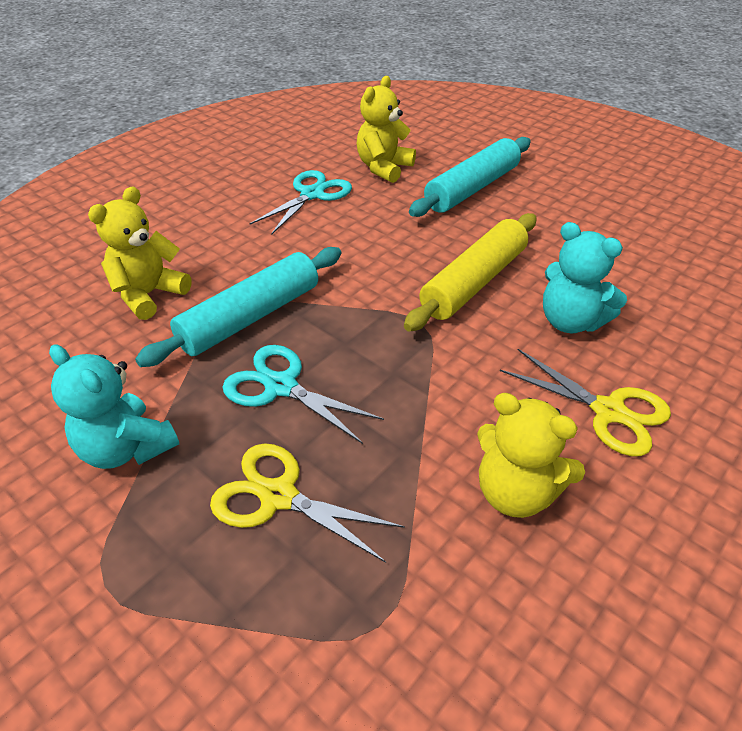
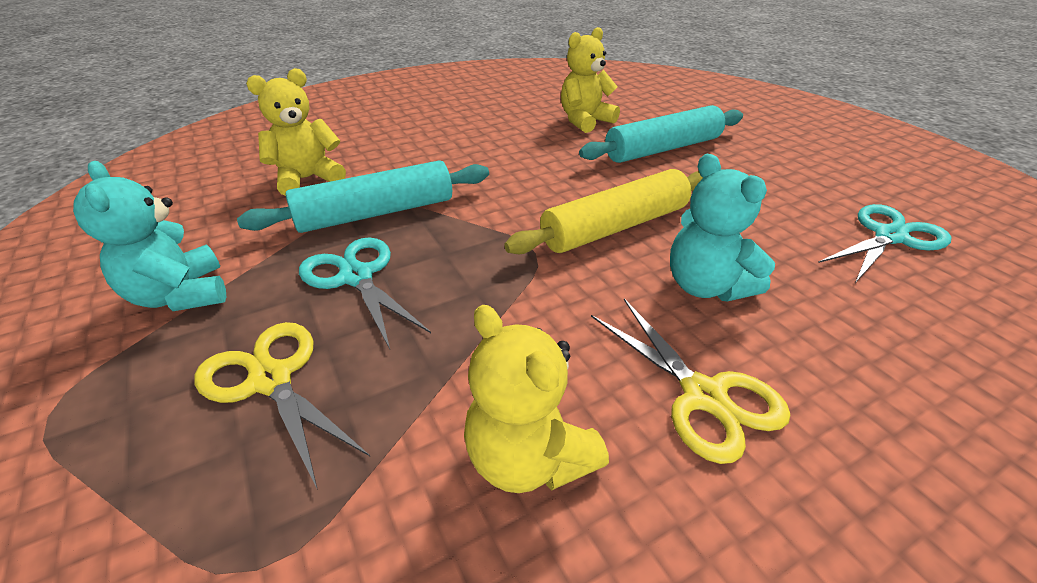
camera: 20 degrees right, 5 degrees down
(312, 194) = (504, 130): turquoise scissors -> turquoise scissors (889, 236)

